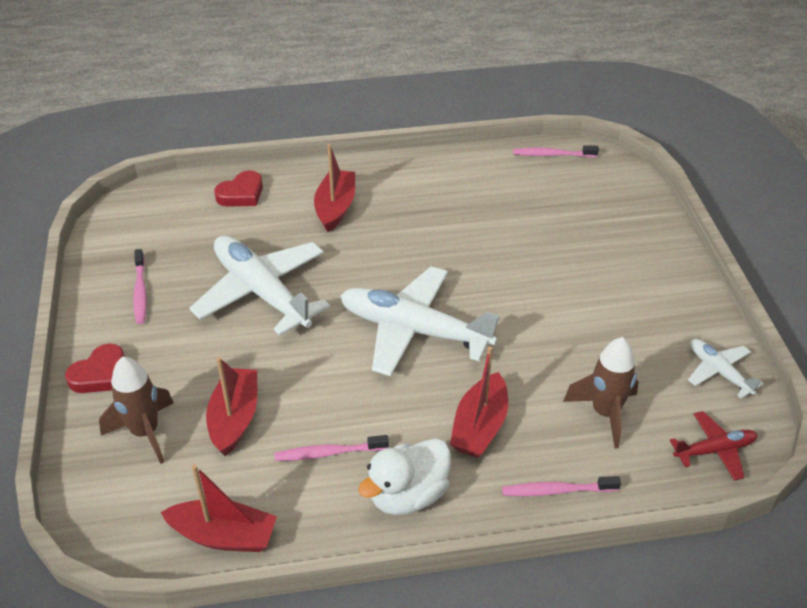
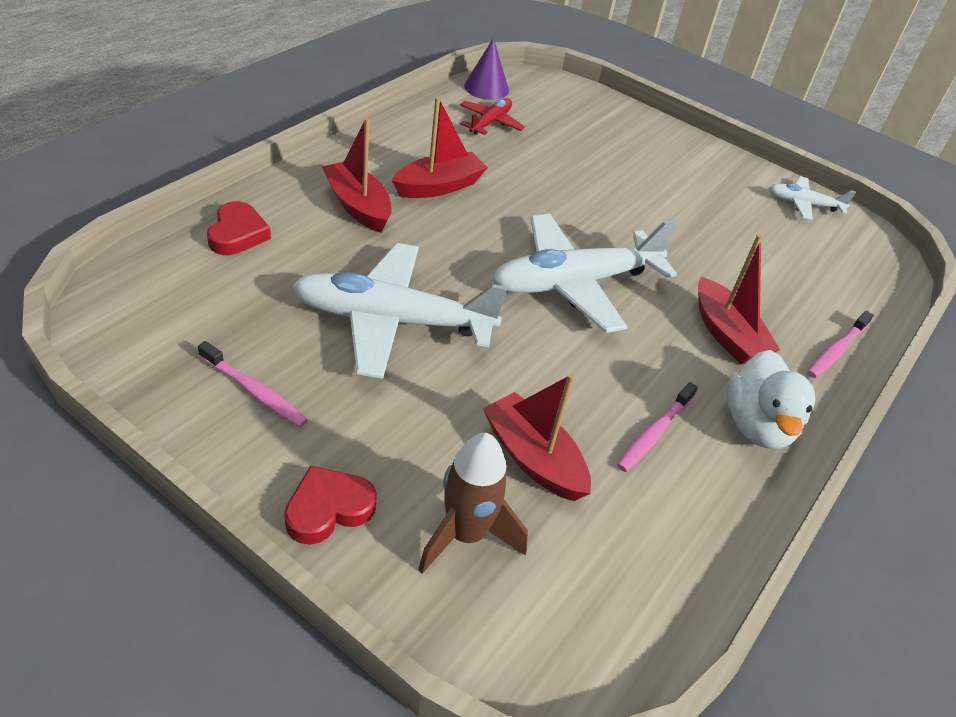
camera: 50 degrees left, 0 degrees up
(100, 374) = (328, 509): red heart -> red heart turned 120 degrees counterclockwise
(224, 536) = (677, 577): red boat -> red boat (439, 186)
(552, 155) = (486, 88): pink toothbrush -> purple cone
(605, 413) = (785, 273): brown rocket -> none
(714, 450) = (873, 260): red plane -> red plane (490, 123)

